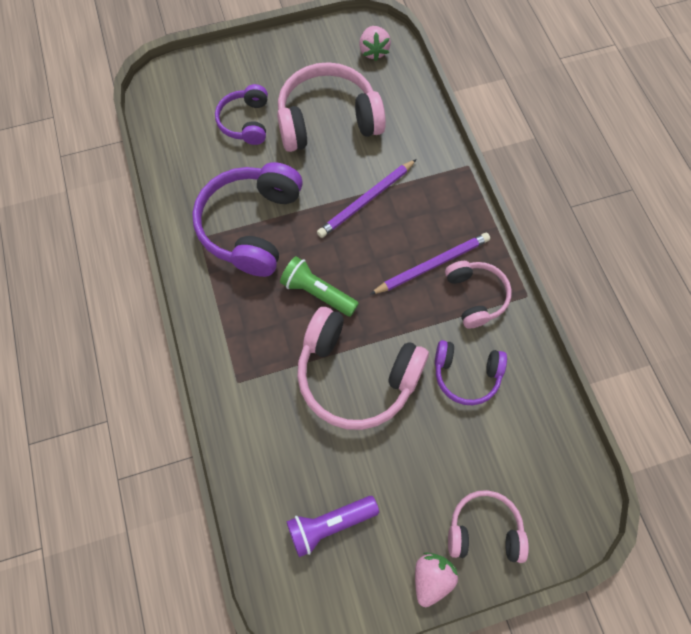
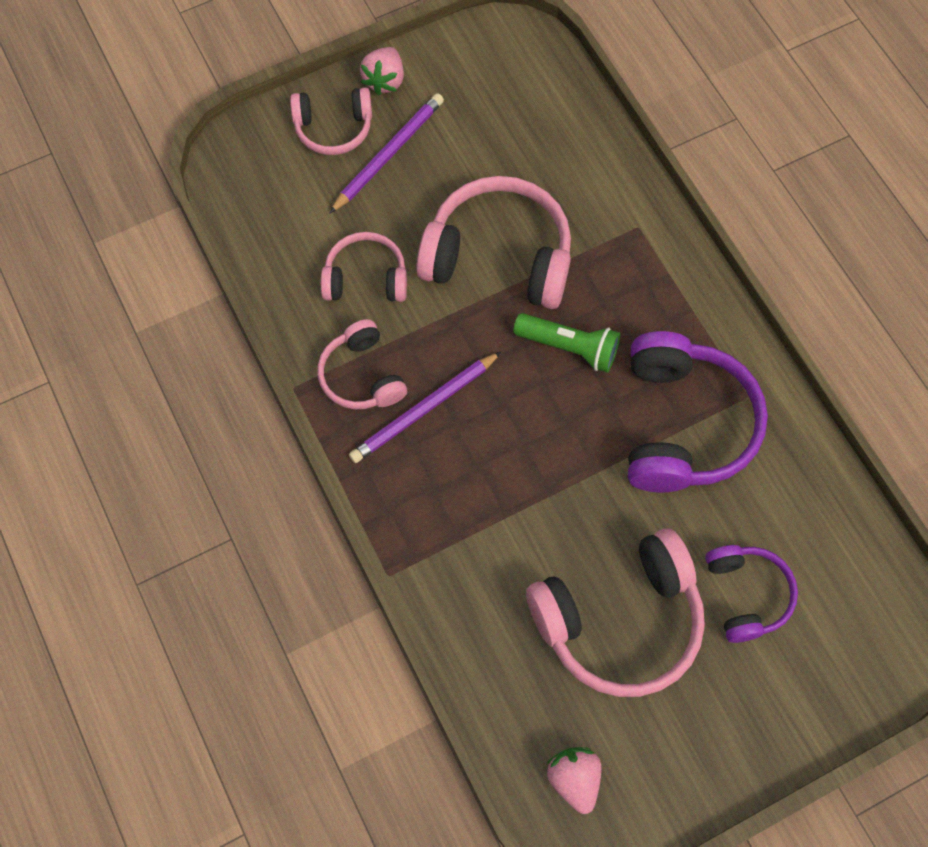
camera: 170 degrees right, 0 degrees up
(329, 524) = (497, 108): purple flashlight -> none
(366, 200) = (531, 490): purple pencil -> purple pencil (388, 154)
(466, 375) = (366, 278): purple headphones -> pink headphones

